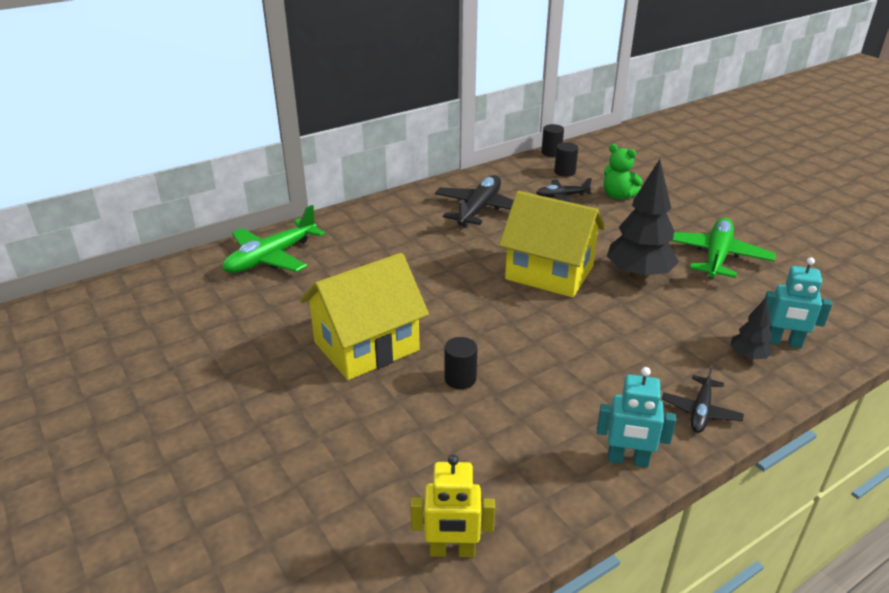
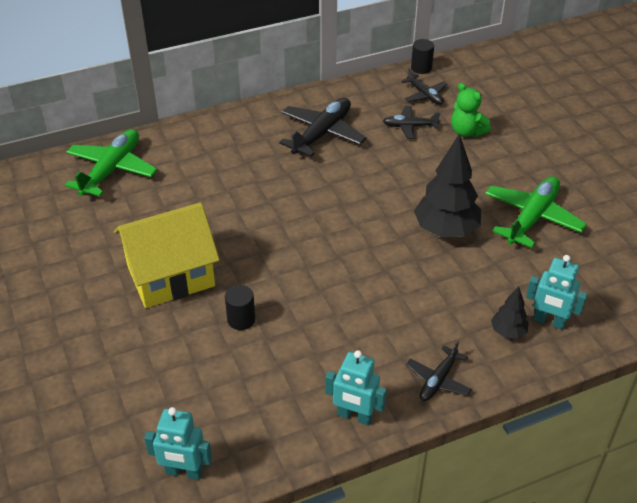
camera: 10 degrees right, 10 degrees up
(271, 257) = (112, 169): green plane -> green plane turned 150 degrees clockwise
(452, 551) = (184, 472): yellow robot -> turquoise robot
(549, 273) = (361, 217): yellow house -> none
(564, 172) = (425, 95): black cylinder -> black plane

